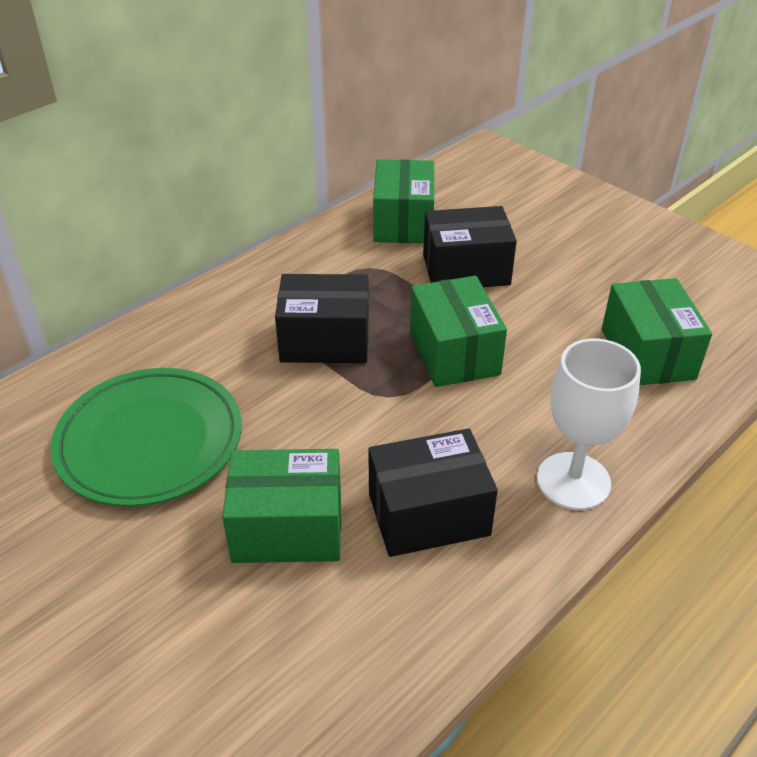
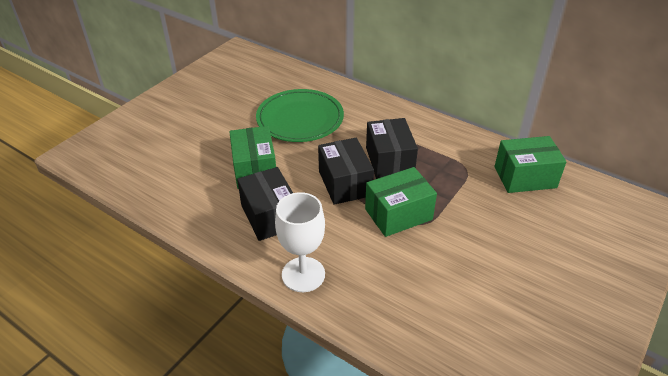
camera: 80 degrees right, 0 degrees up
(466, 270) = (486, 212): black box -> black box (345, 183)
(647, 354) = (434, 314): green box -> none

